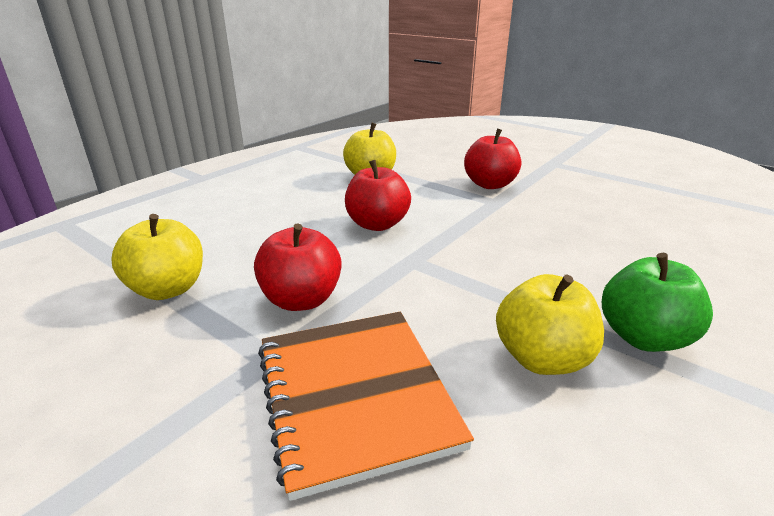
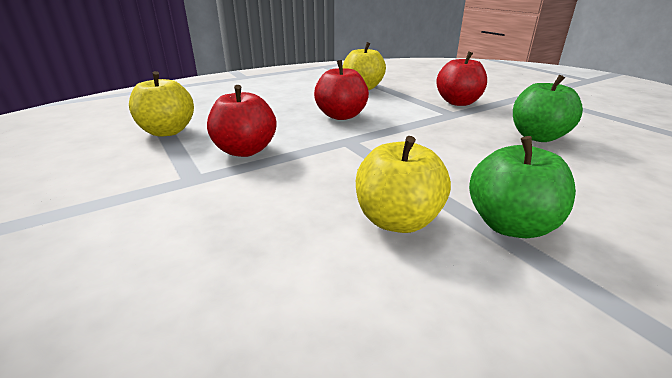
camera: 20 degrees right, 0 degrees up
(355, 395) = (228, 212): orange notebook -> none
(595, 220) = (537, 137): none -> green apple

